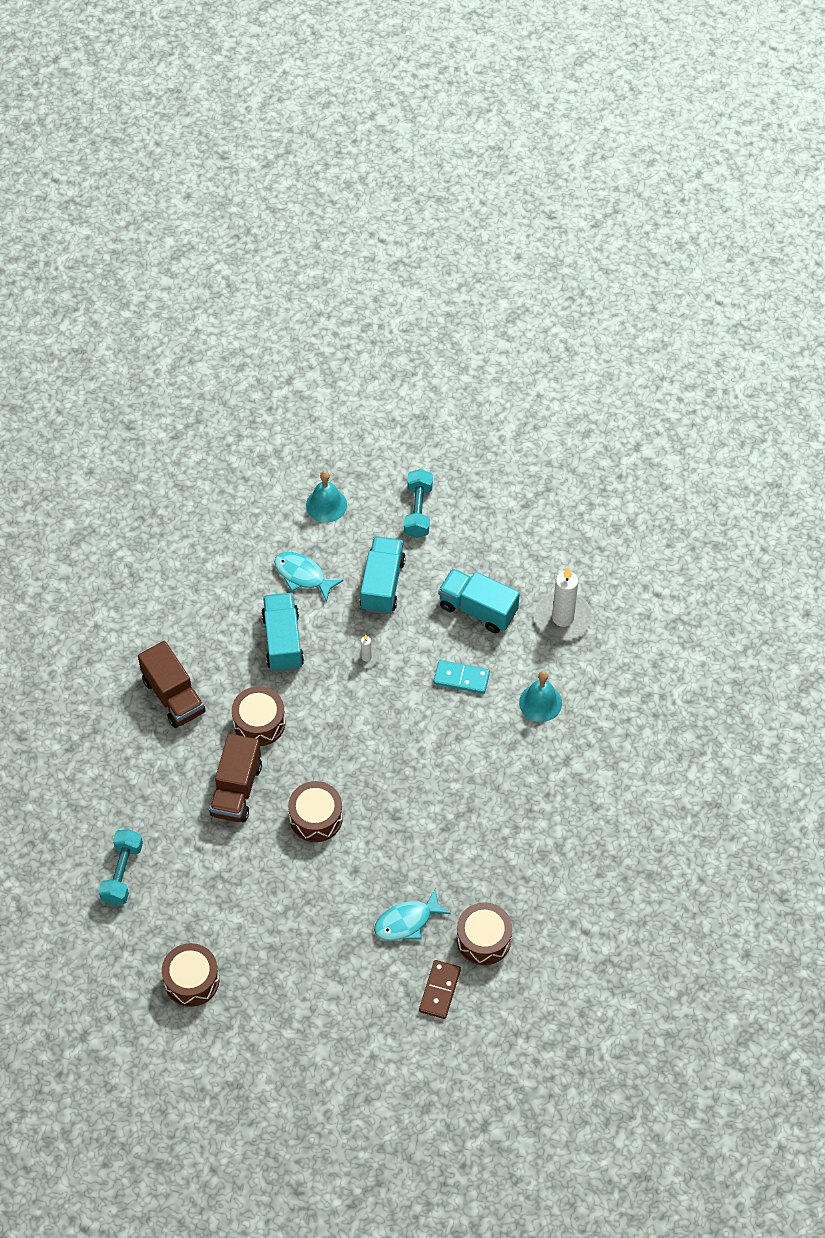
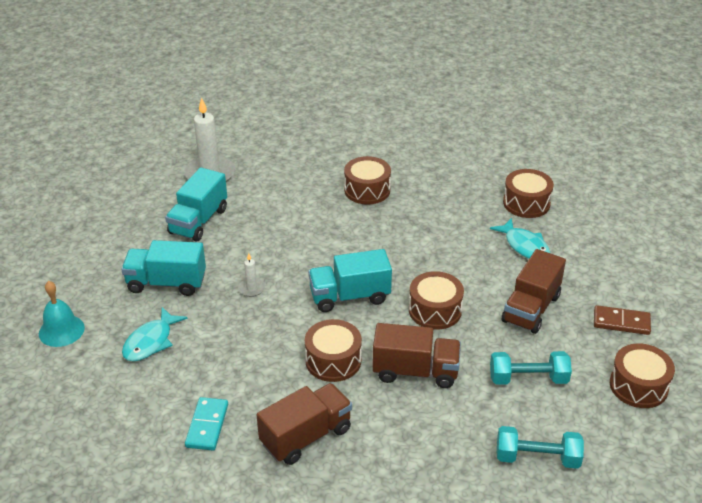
camera: 95 degrees left, 20 degrees down
(283, 641) = (233, 350): turquoise truck -> turquoise truck (349, 296)
(308, 907) = (531, 308): none -> brown truck
(418, 511) = (81, 264): turquoise dumbbell -> turquoise dumbbell (528, 379)
(440, 990) = (581, 224): brown domino -> brown domino (621, 322)
(461, 678) = (273, 227): turquoise domino -> turquoise domino (207, 425)
(521, 774) = (367, 190): none -> brown drum
(540, 702) = (295, 183): turquoise bell -> none

